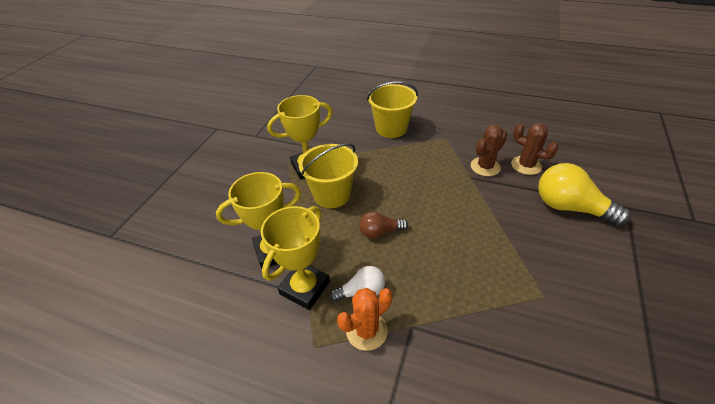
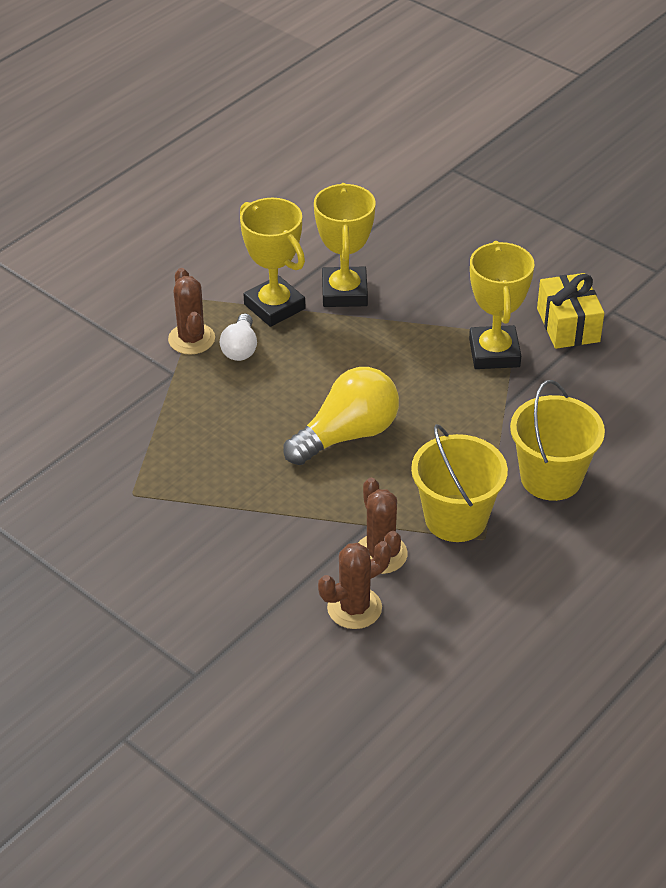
camera: 110 degrees right, 0 degrees up
(273, 147) = (568, 325): none -> yellow gift
(332, 195) = (417, 363): yellow bucket -> yellow bucket (456, 518)
(366, 331) = (191, 339): orange cactus -> brown cactus
(380, 232) = (318, 389): brown light bulb -> none
(570, 207) = (237, 605): yellow light bulb -> yellow light bulb (347, 434)

